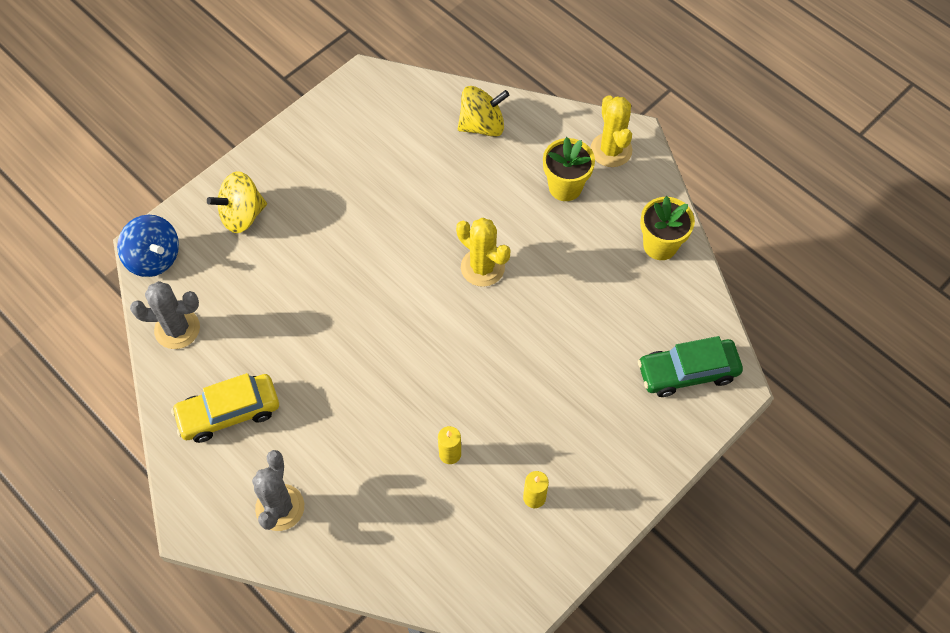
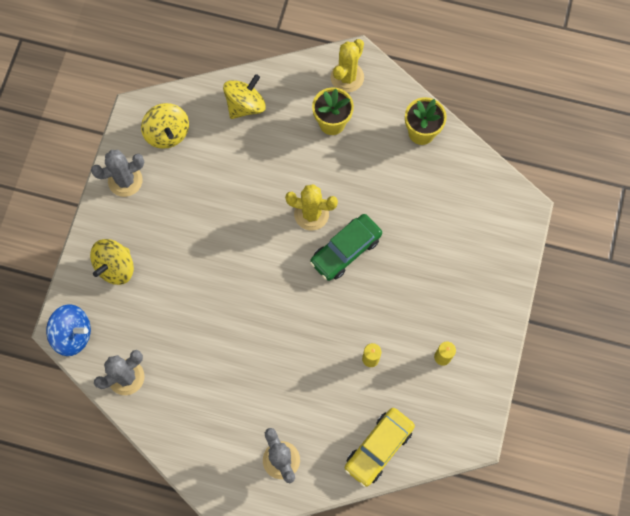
camera: 30 degrees left, 10 degrees up
(229, 412) = (203, 415): yellow car -> yellow car (378, 448)
(309, 137) = (125, 180): none -> grey cactus
(383, 113) = (167, 133): none -> yellow spinning top
(611, 150) = (347, 77): yellow cactus -> yellow cactus turned 75 degrees clockwise
(687, 372) = (490, 215): green car -> green car (345, 250)

